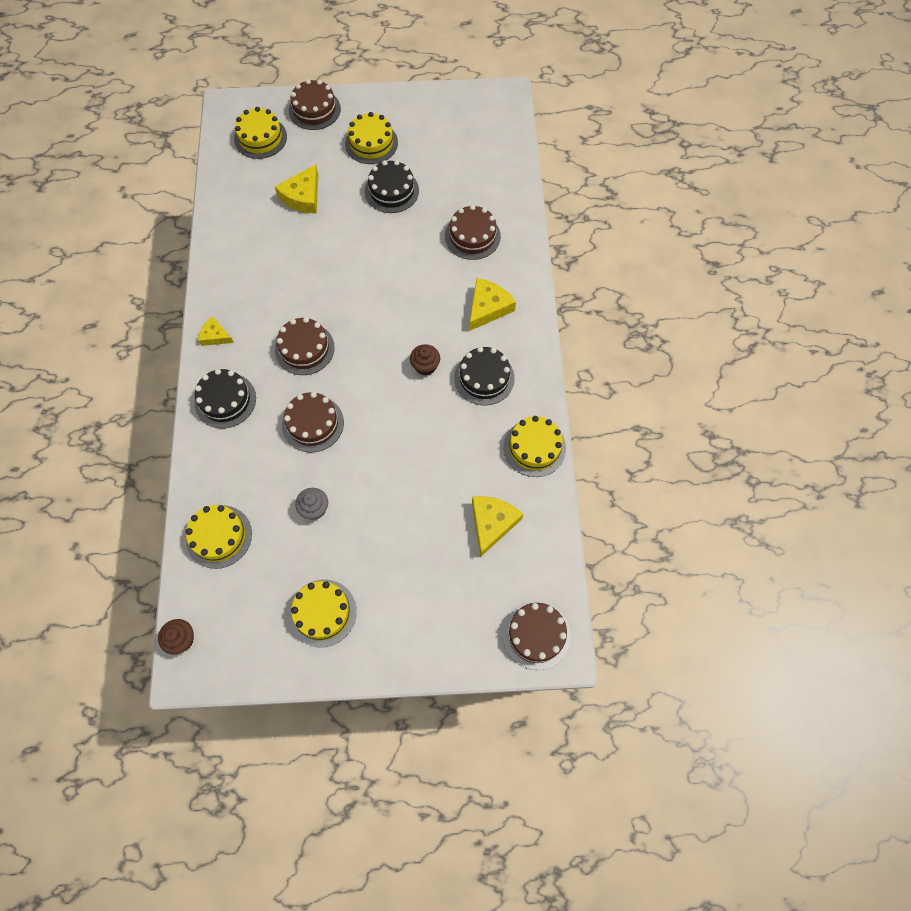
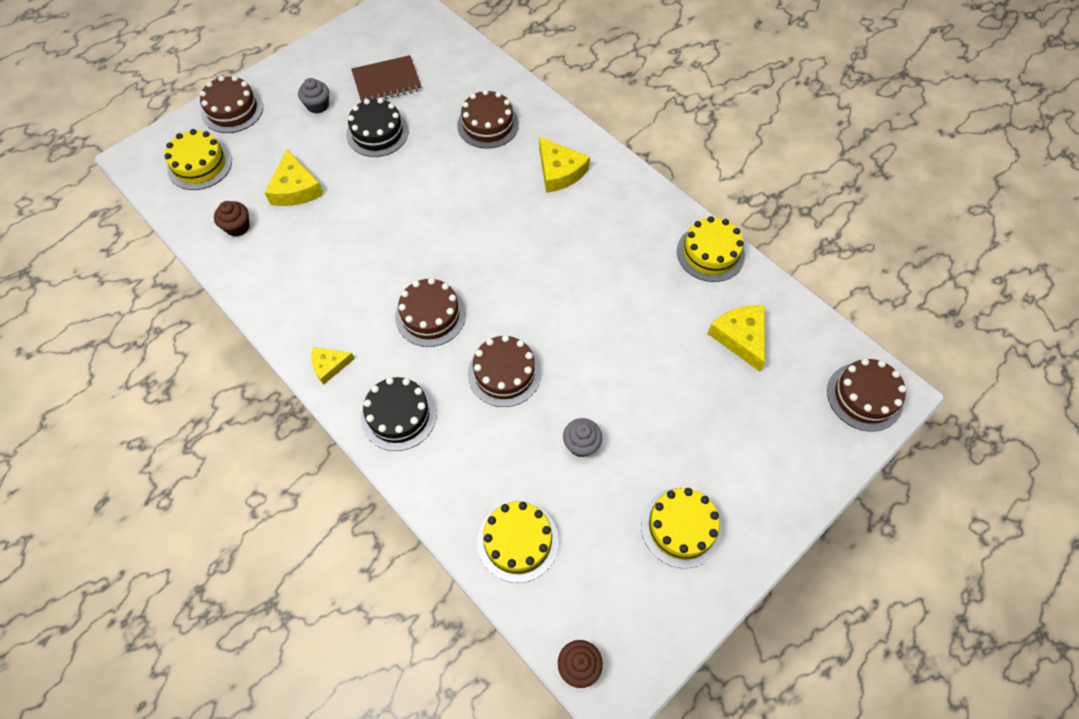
camera: 40 degrees left, 5 degrees down
(371, 143) = (318, 105): yellow cake -> grey cupcake
(425, 366) = (555, 253): brown cupcake -> brown cupcake (237, 227)
(434, 155) = (387, 81): none -> brown notebook
(484, 378) = (614, 228): black cake -> none
(488, 307) = (559, 171): yellow cheese -> yellow cheese turned 150 degrees clockwise

